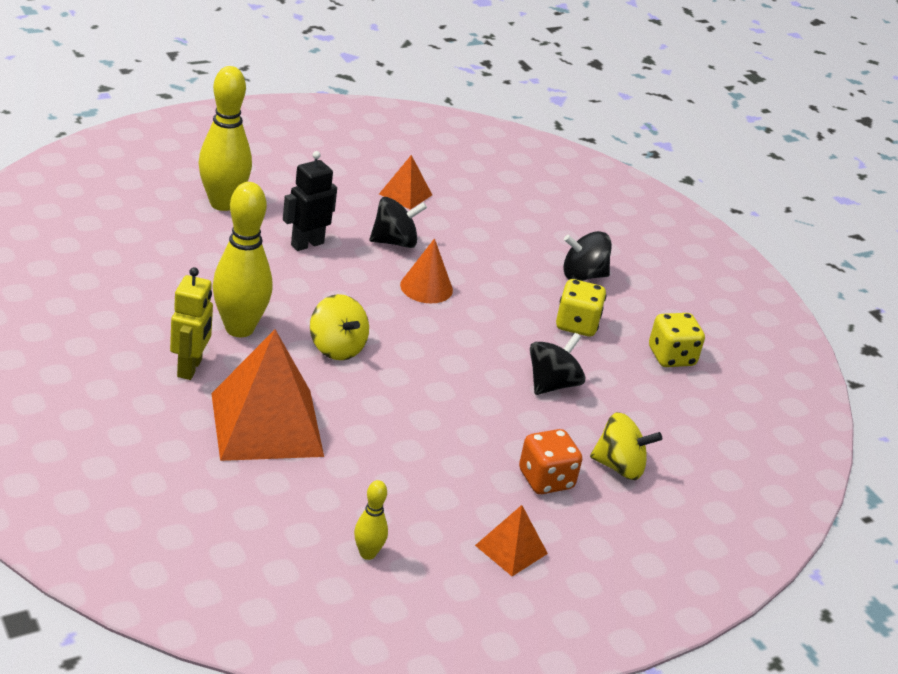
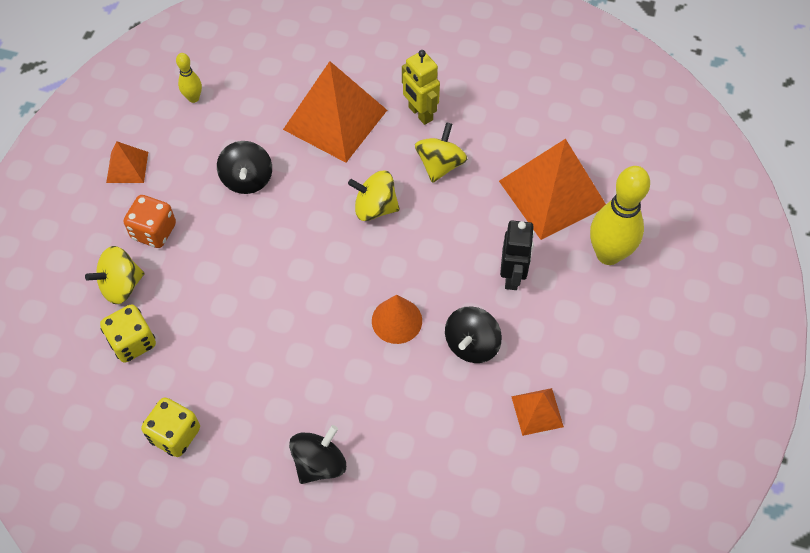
camera: 140 degrees right, 25 degrees up
(193, 252) = (552, 193): none -> orange pyramid
(239, 328) = (440, 165): yellow bowling pin -> yellow spinning top
(552, 384) = (225, 315): black spinning top -> black spinning top (247, 179)
(576, 325) = (268, 396): yellow dice -> yellow dice (133, 342)

